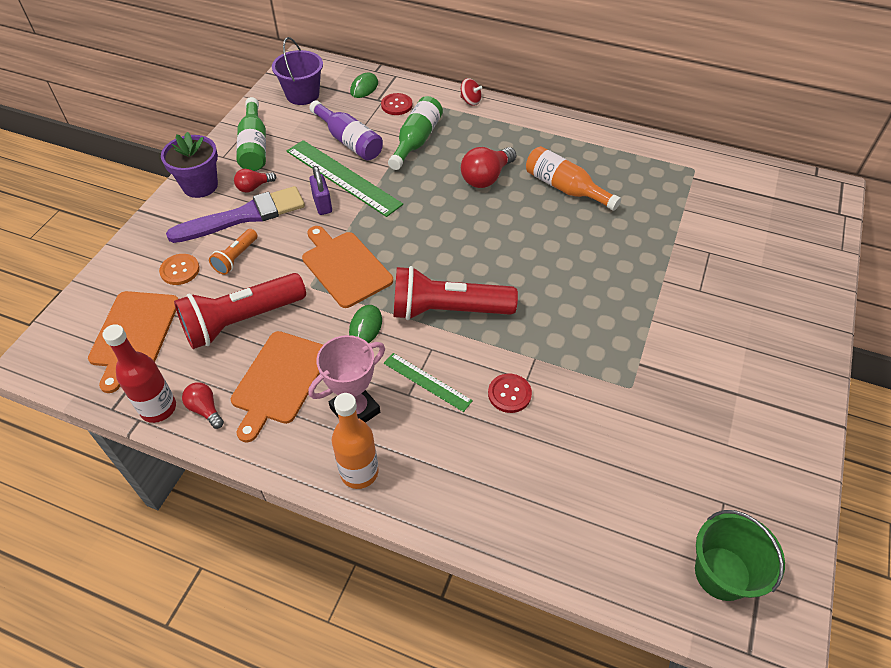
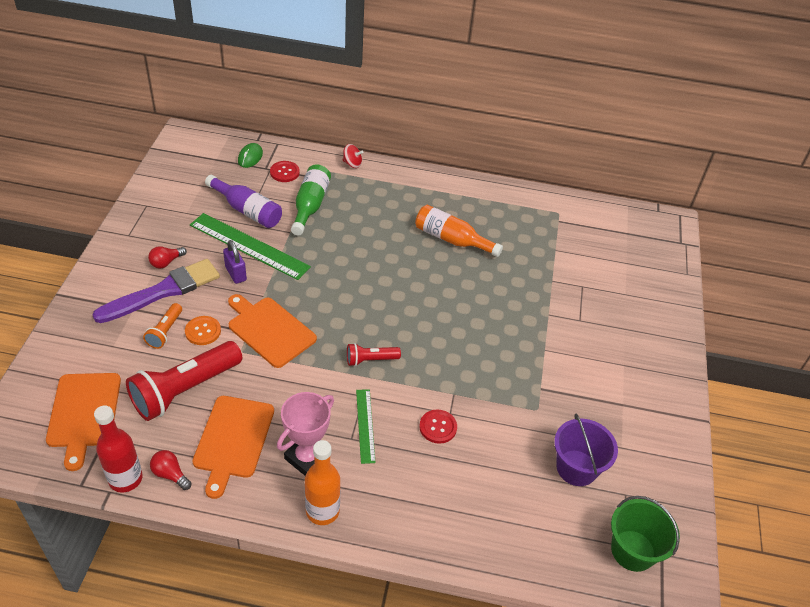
camera: 15 degrees left, 5 degrees down
(180, 270) = (113, 349): orange button -> orange button (203, 331)
(200, 186) = (113, 265): purple flower pot -> none
(254, 146) = (157, 222): green bottle -> none
(302, 95) = (192, 168): purple bucket -> purple bucket (576, 468)
(366, 327) = (300, 382): green mouse -> none
(427, 382) = (365, 425): green ruler -> green ruler turned 60 degrees clockwise
(448, 310) = (370, 360): red flashlight -> red flashlight, size x0.49
(486, 177) = (381, 235): red light bulb -> none

